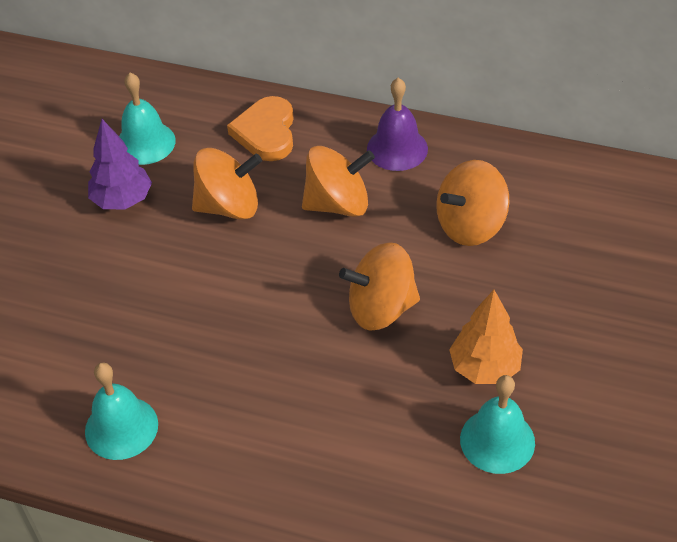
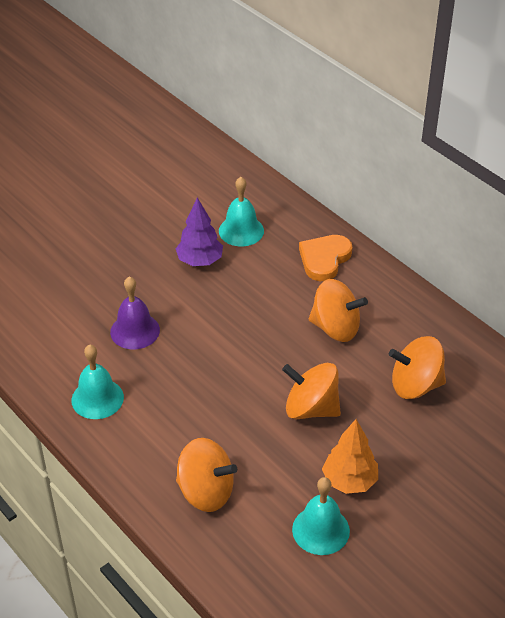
camera: 30 degrees right, 5 degrees down
(229, 206) = (263, 296): orange spinning top -> orange spinning top (206, 492)
(397, 148) = (405, 310): purple bell -> purple bell (135, 331)

